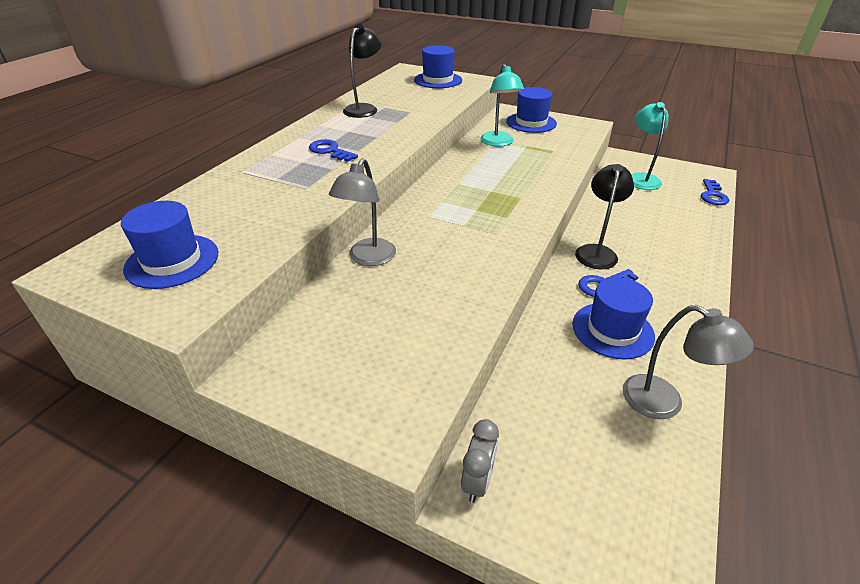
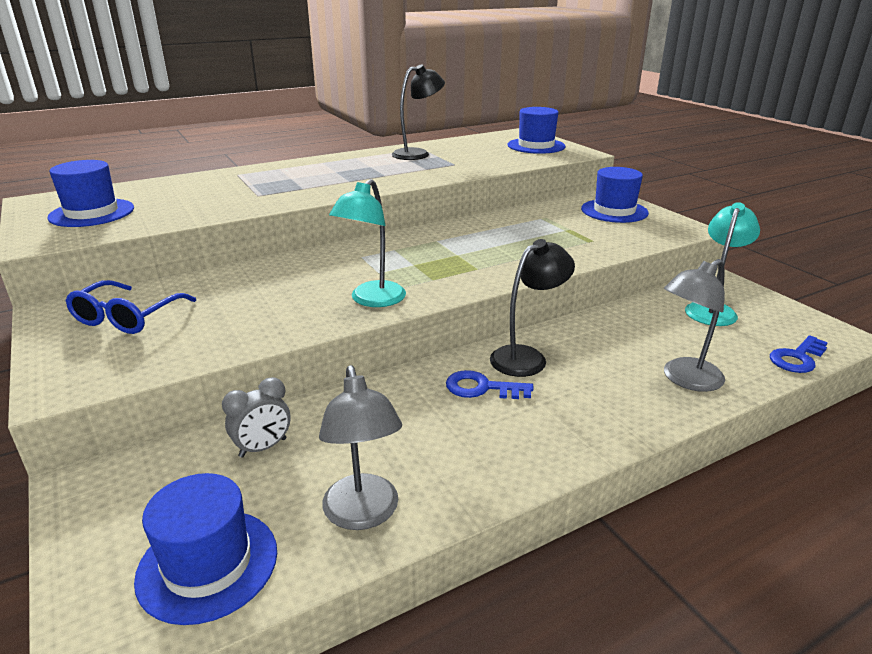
camera: 35 degrees right, 10 degrees down
(330, 151) = (327, 176): blue key -> none
(336, 348) = (127, 318): none -> blue glasses
(368, 258) = (256, 270): grey lamp -> grey lamp (685, 379)
(477, 481) = (108, 475): grey clock -> grey clock (263, 448)
(498, 143) = (541, 219): turquoise lamp -> turquoise lamp (372, 300)
(612, 330) = (421, 429): blue hat -> blue hat (208, 564)

